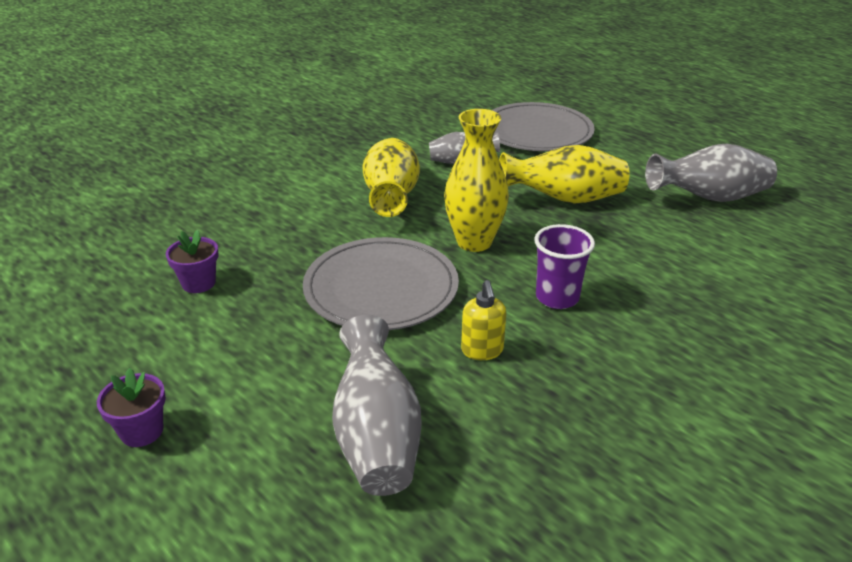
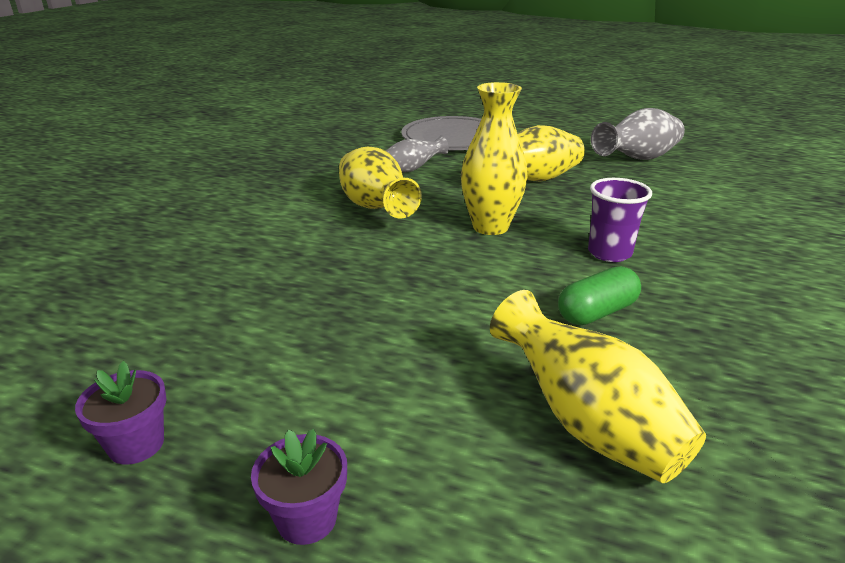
camera: 25 degrees left, 5 degrees down
(198, 283) = (234, 330): purple flower pot -> purple flower pot (136, 444)
(377, 436) = (586, 423): grey vase -> yellow vase
(381, 288) = (444, 284): grey plate -> none
(482, 351) = (596, 312): yellow soap dispenser -> green capsule

